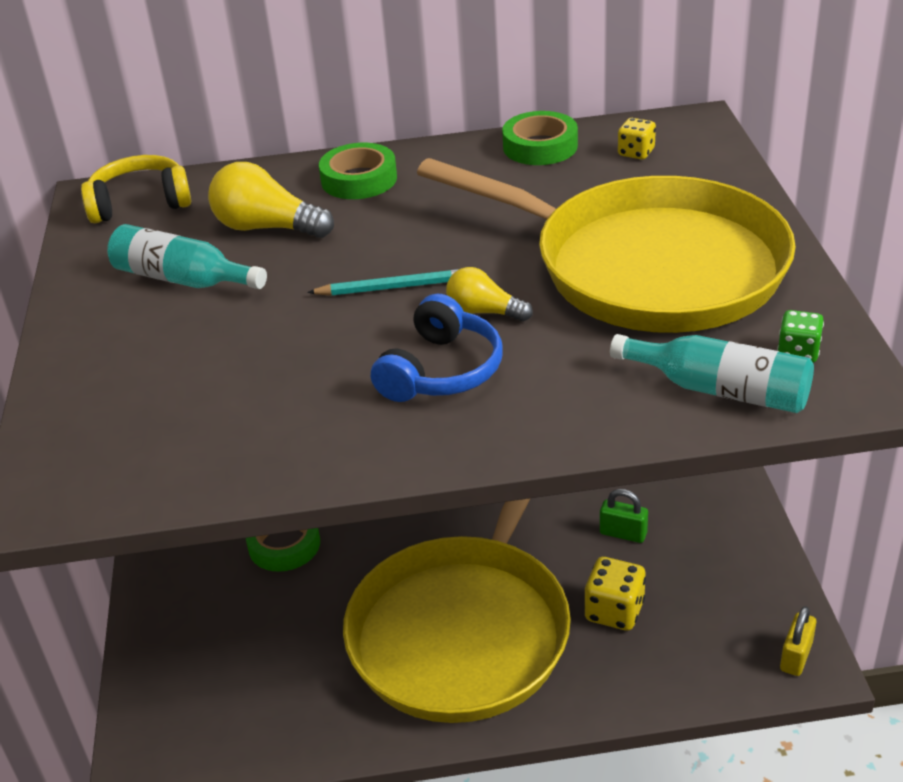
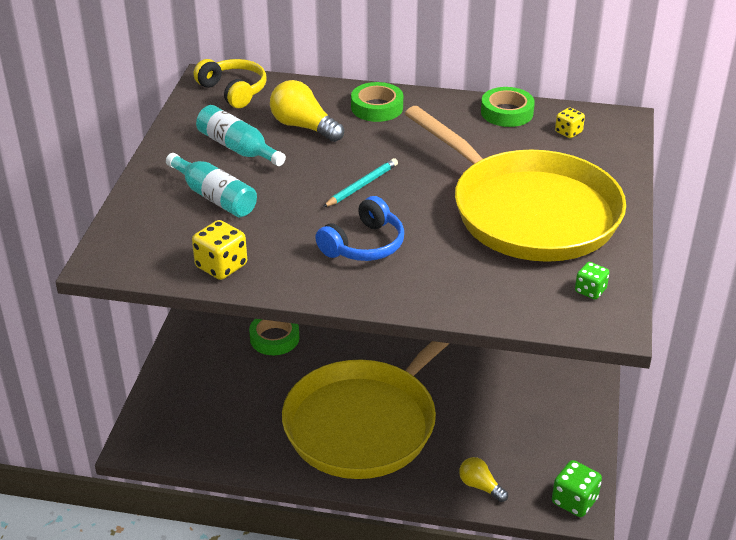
camera: 15 degrees right, 0 degrees up
(140, 203) = (233, 91): yellow headphones -> yellow headphones turned 45 degrees clockwise
(394, 288) = (362, 185): turquoise pencil -> turquoise pencil turned 60 degrees counterclockwise
(484, 312) = (409, 215): yellow light bulb -> yellow light bulb (480, 486)
(614, 611) = (468, 439): yellow dice -> yellow dice (221, 266)
(623, 533) = (499, 392): green padlock -> none
(720, 390) = (527, 301): turquoise bottle -> turquoise bottle (214, 197)
(796, 656) = (574, 501): yellow padlock -> green dice

